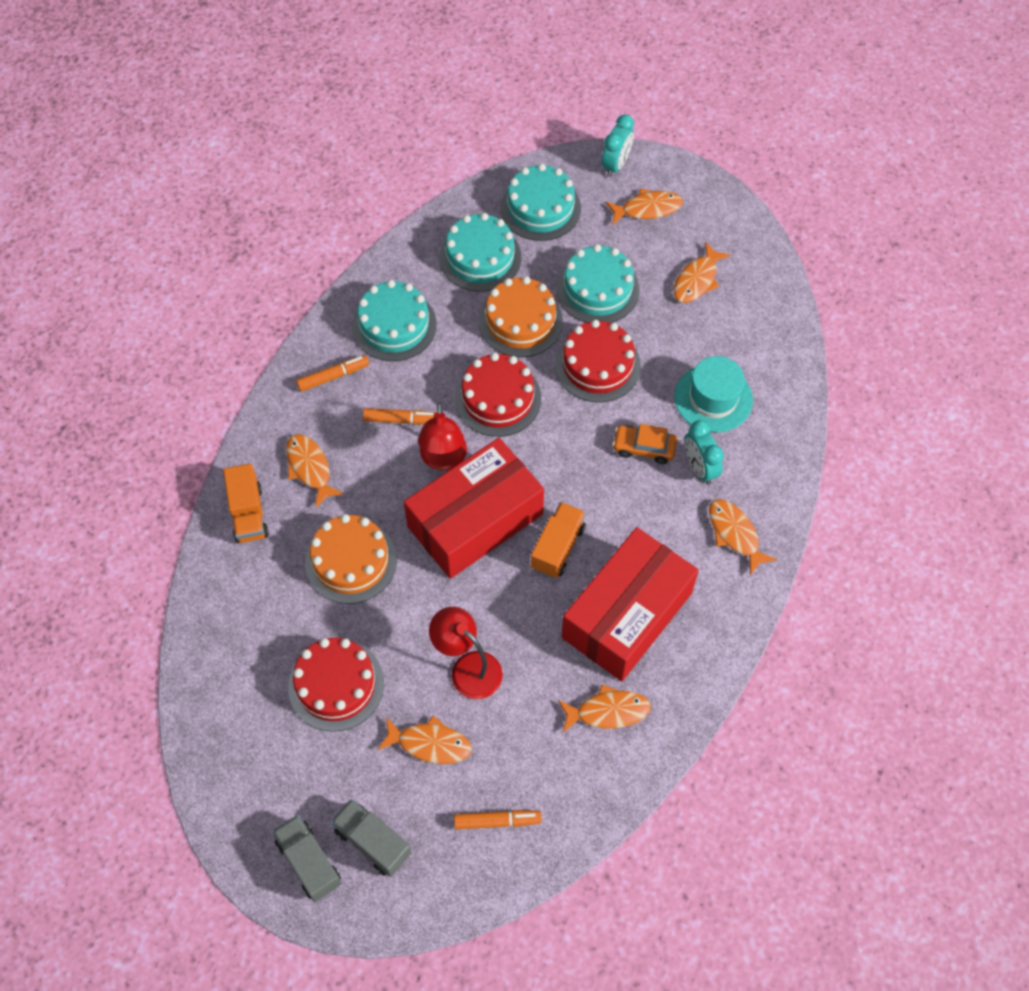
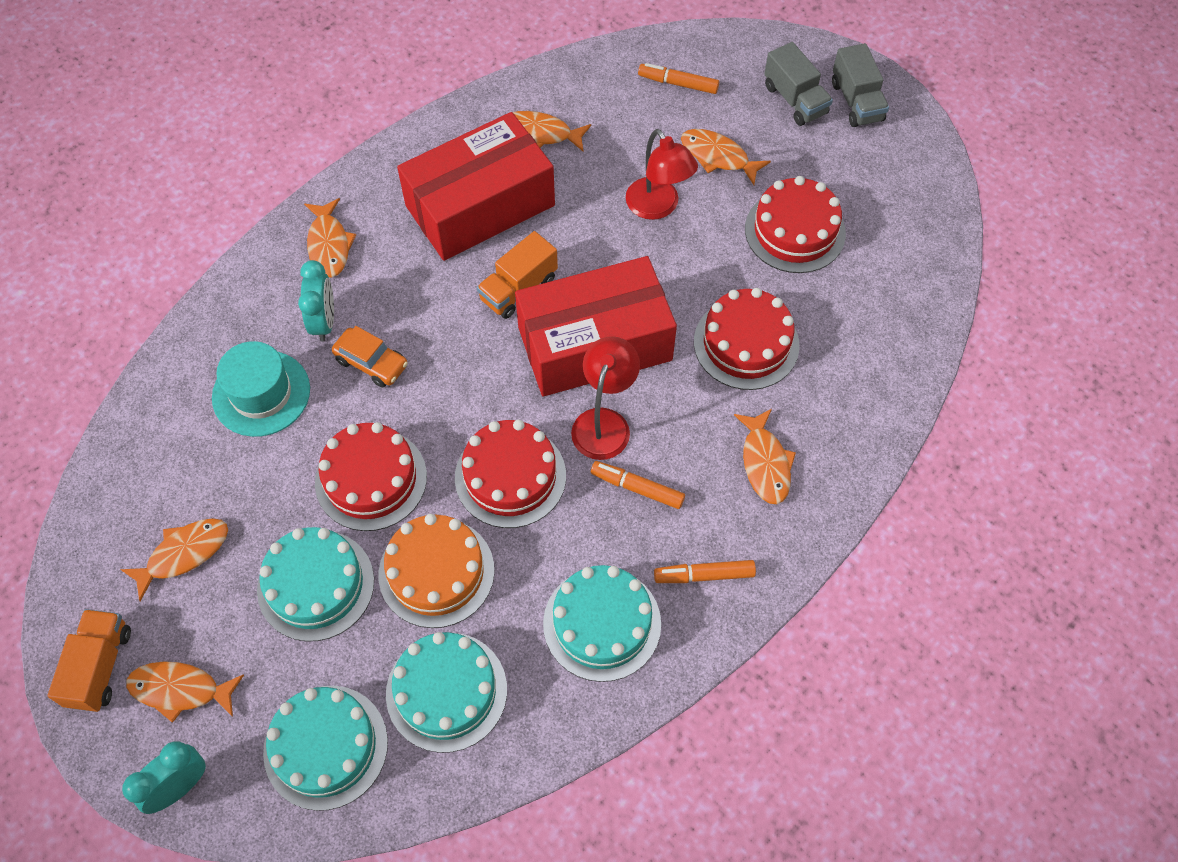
camera: 160 degrees left, 0 degrees up
(248, 514) = (850, 431): orange truck -> orange truck (100, 667)
(351, 561) = (746, 343): orange cake -> red cake

